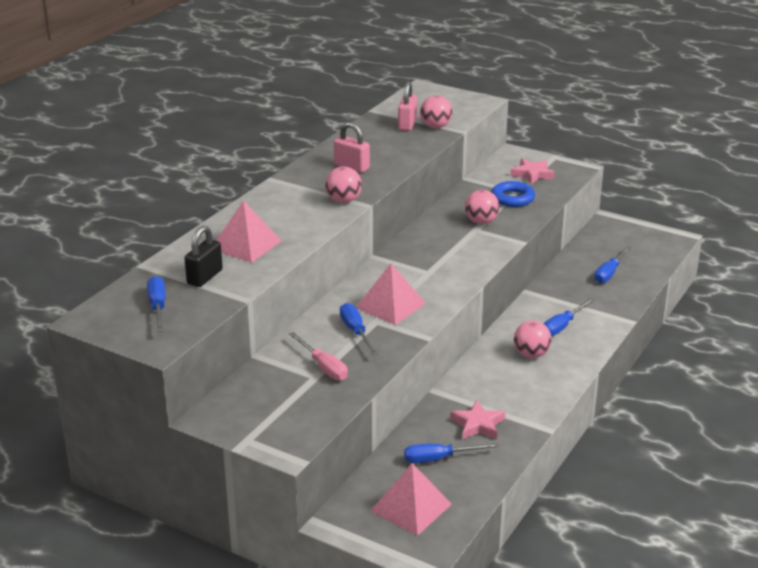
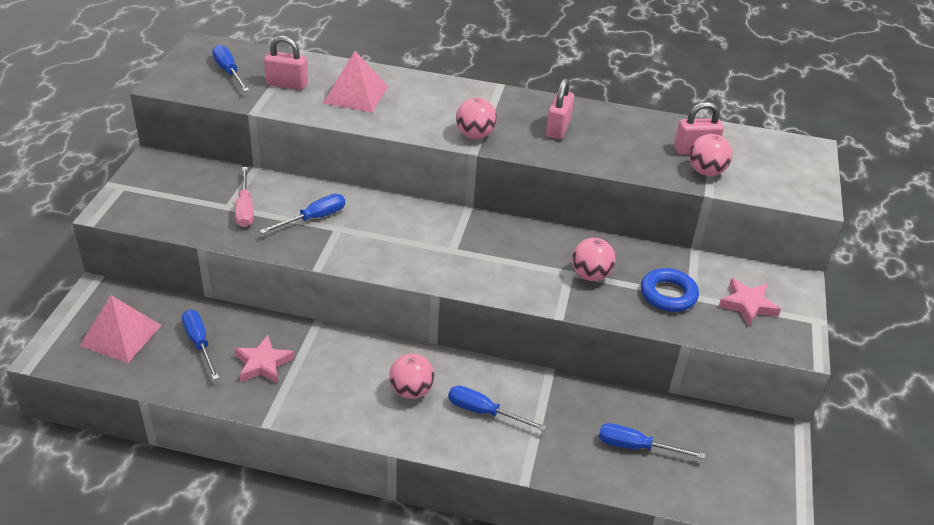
camera: 70 degrees right, 10 degrees up
(158, 307) = (229, 71): blue screwdriver -> blue screwdriver turned 90 degrees counterclockwise
(205, 277) = (287, 84): black padlock -> pink padlock
(323, 367) = (245, 209): pink screwdriver -> pink screwdriver turned 45 degrees counterclockwise
(390, 305) = (372, 233): pink pyramid -> none

